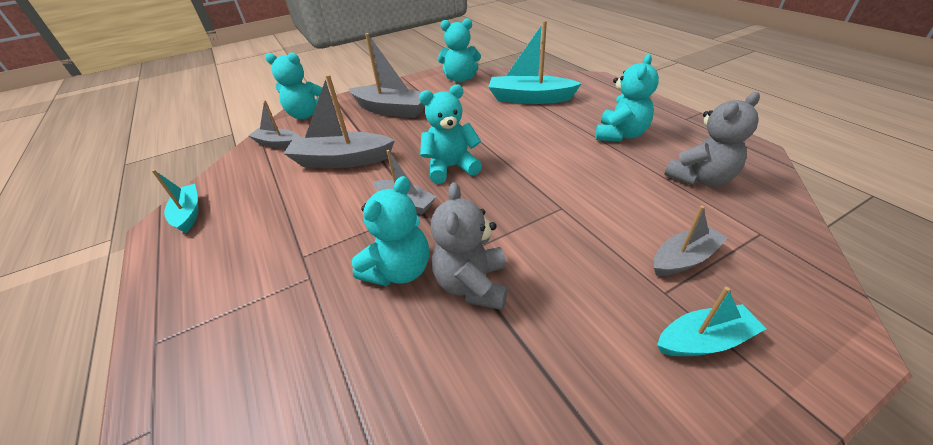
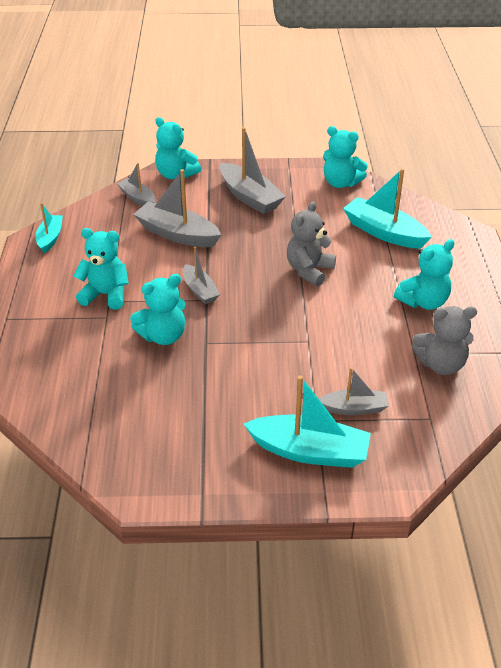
camera: 25 degrees right, 0 degrees up
(451, 167) = (255, 275): turquoise teddy bear -> turquoise teddy bear (106, 295)
(472, 285) = (201, 364): grey teddy bear -> grey teddy bear (309, 270)
(703, 340) = (309, 451): turquoise boat -> turquoise boat, size x1.69

